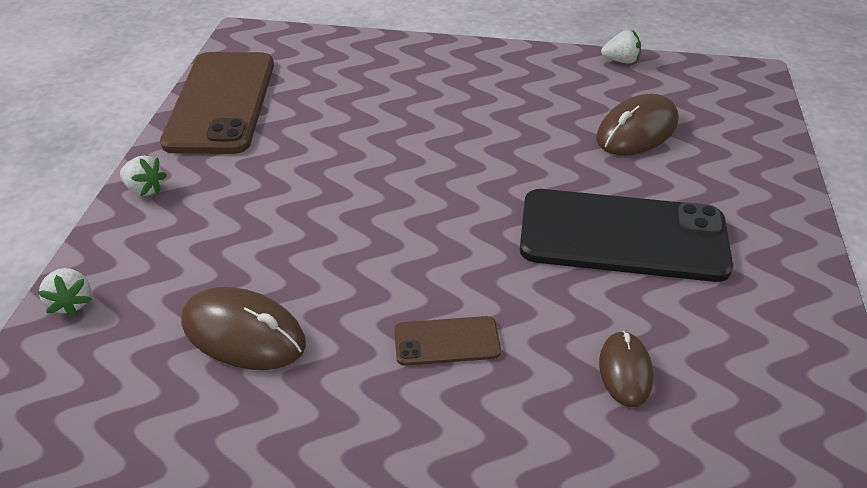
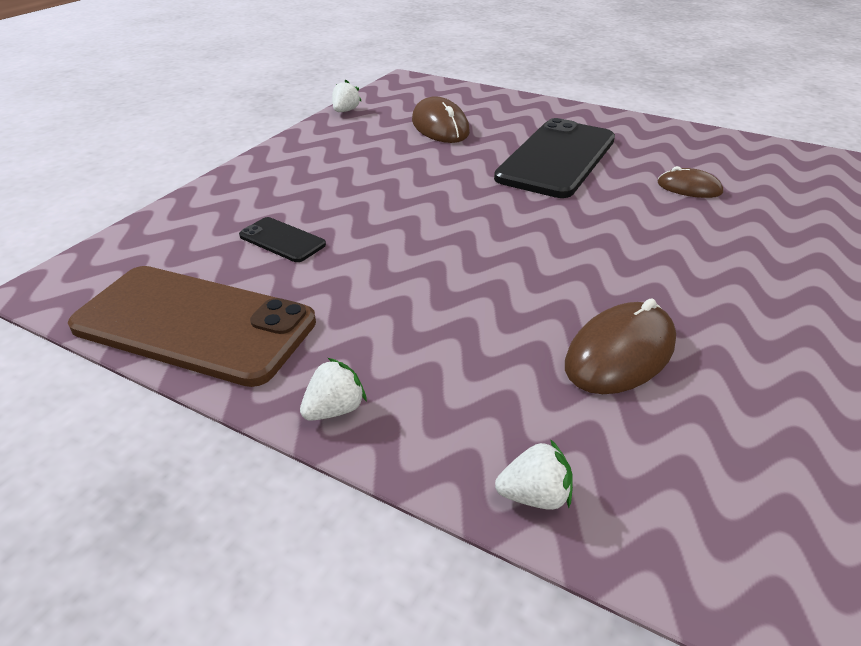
camera: 70 degrees left, 5 degrees down
(344, 103) = (282, 240): none -> black phone
(447, 341) = (651, 247): brown phone -> none

